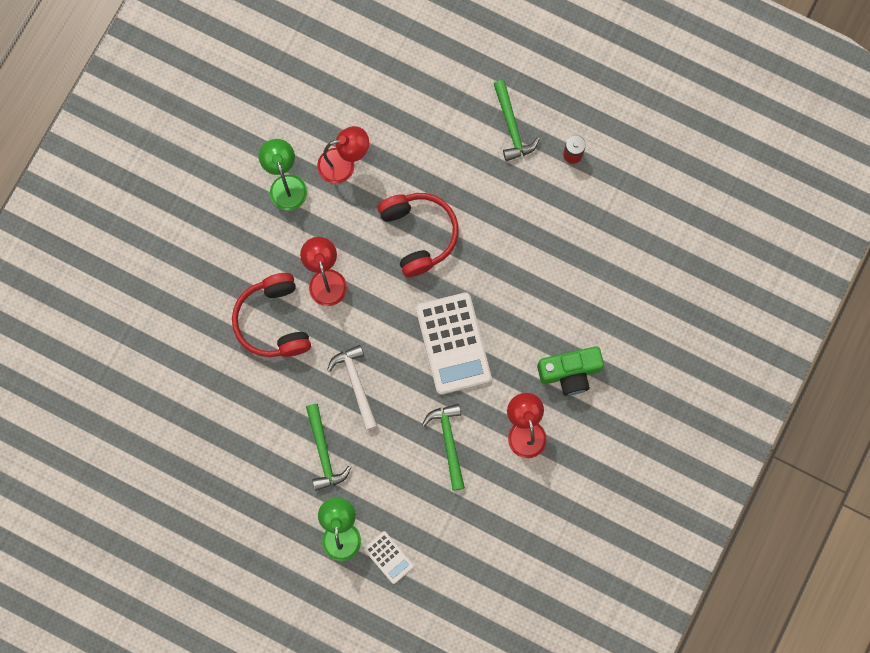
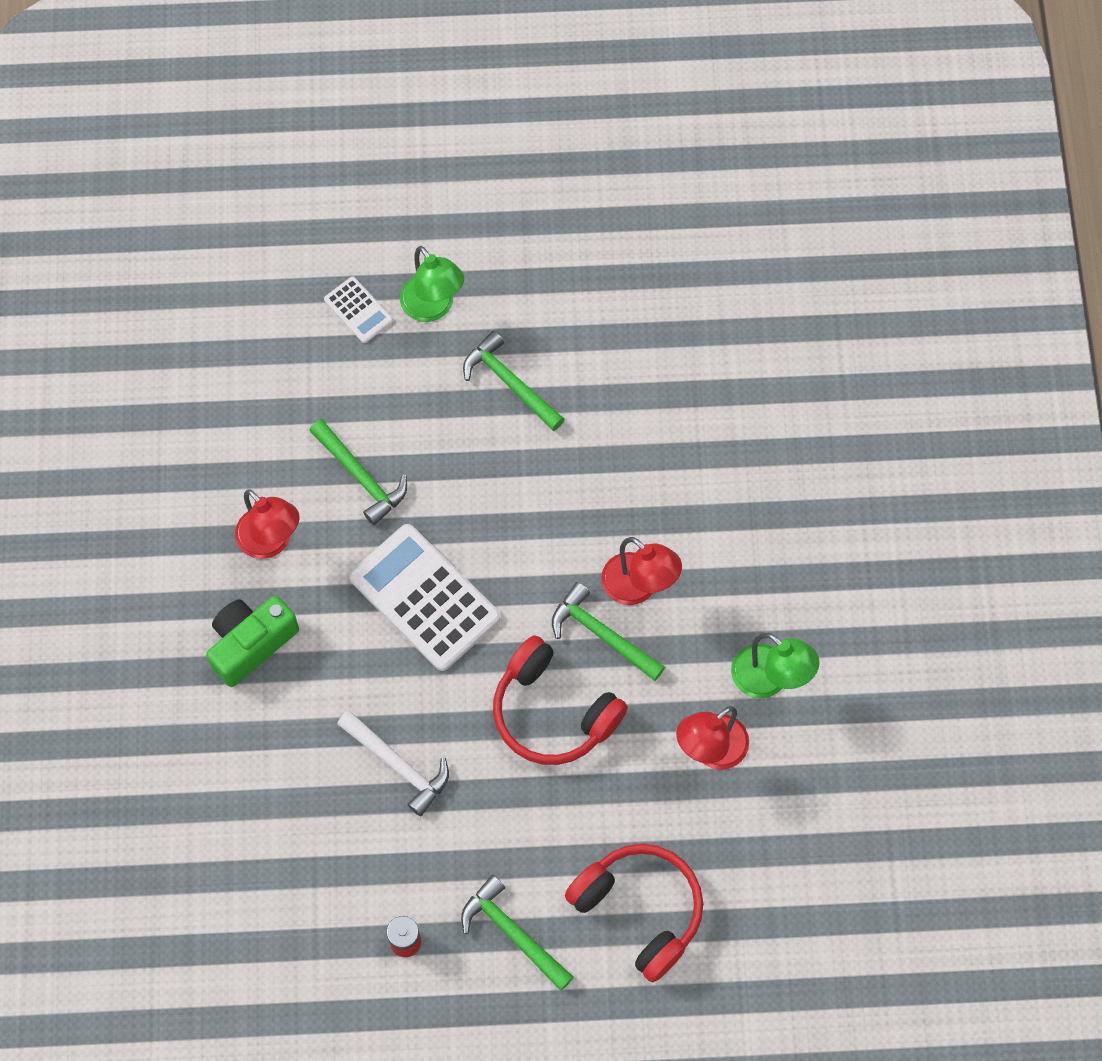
camera: 150 degrees right, 10 degrees down
(273, 321) = (671, 500): red headphones -> red headphones (639, 910)
(356, 384) = (519, 482): white hammer -> white hammer (398, 765)
(363, 264) = (602, 634): none -> green hammer
(388, 557) = (358, 310): white calculator -> white calculator turned 150 degrees counterclockwise

